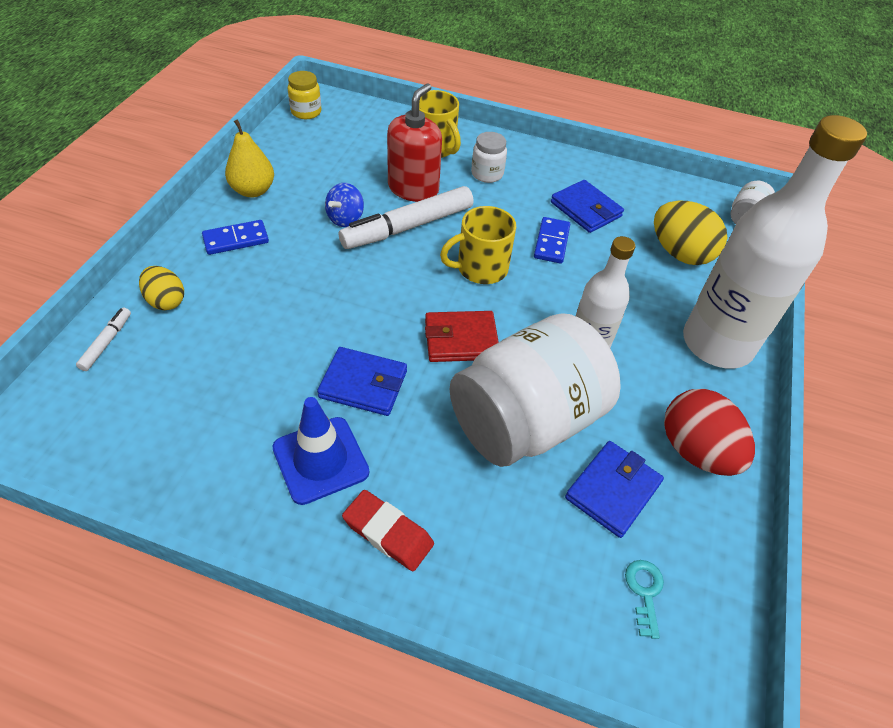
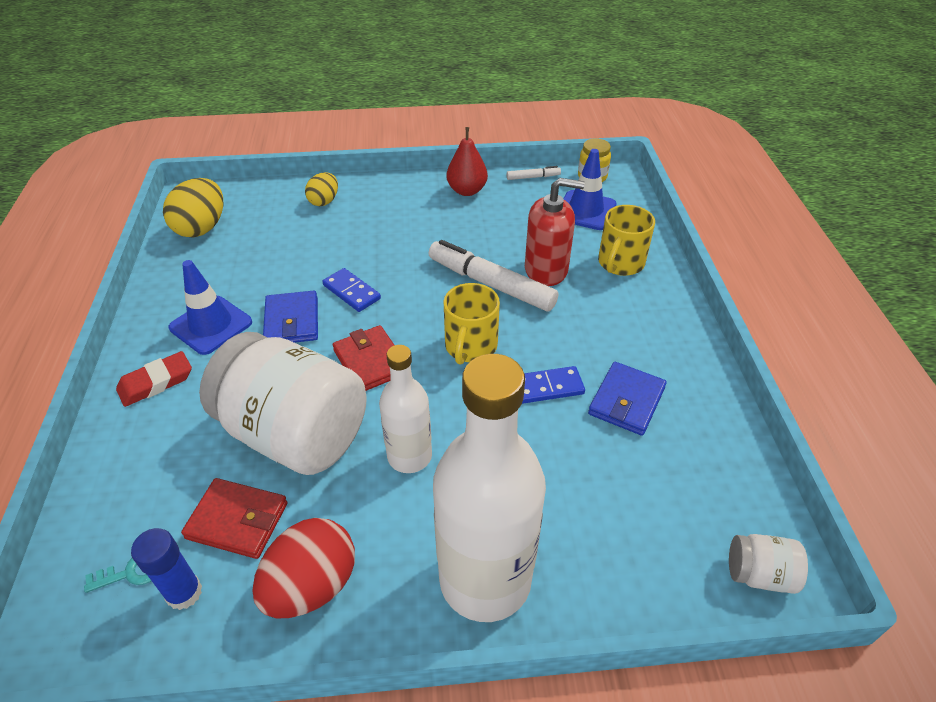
camera: 70 degrees right, 5 degrees down
(107, 342) = (274, 195): white marker -> white marker (533, 177)
(236, 239) = (406, 204): blue domino -> blue domino (351, 292)
(253, 190) = (467, 191): yellow pear -> red pear
(345, 219) = (472, 246): blue spinning top -> none
(351, 136) = (585, 210): none -> blue traffic cone
(388, 533) = (156, 382): red eraser -> red eraser turned 45 degrees clockwise
(480, 268) = (470, 346): yellow mug -> yellow mug turned 120 degrees counterclockwise
(487, 174) = (614, 309): white jar -> none
(613, 490) = (237, 520): blue wallet -> red wallet
(679, 549) = (184, 593): none -> blue glue stick
(680, 253) = (621, 509): yellow egg -> yellow egg (202, 228)

